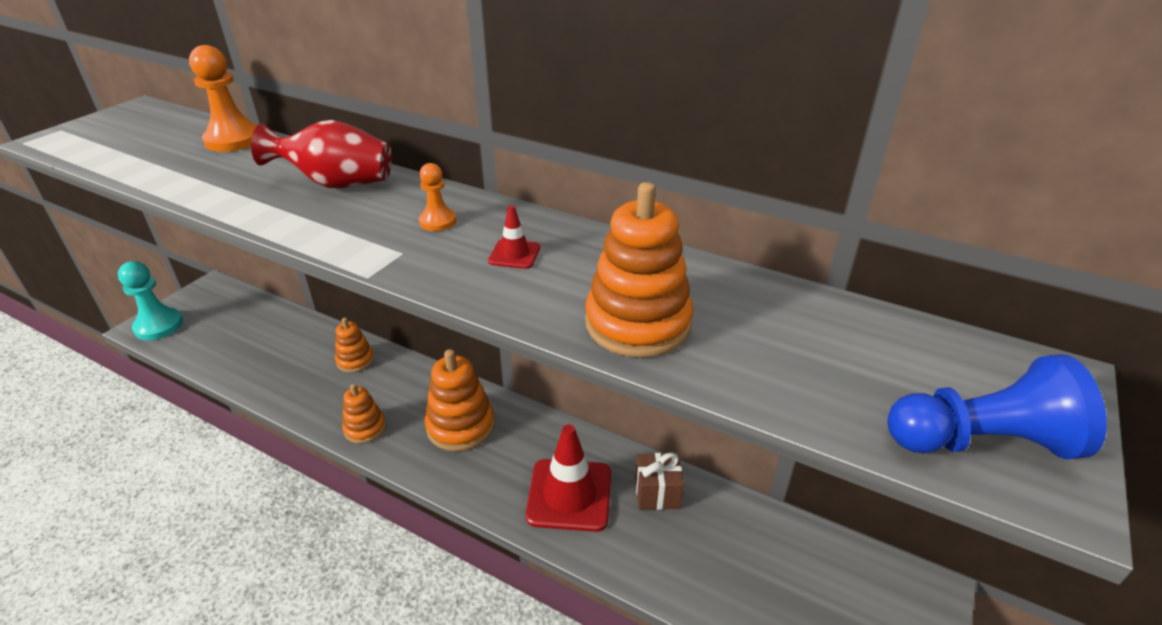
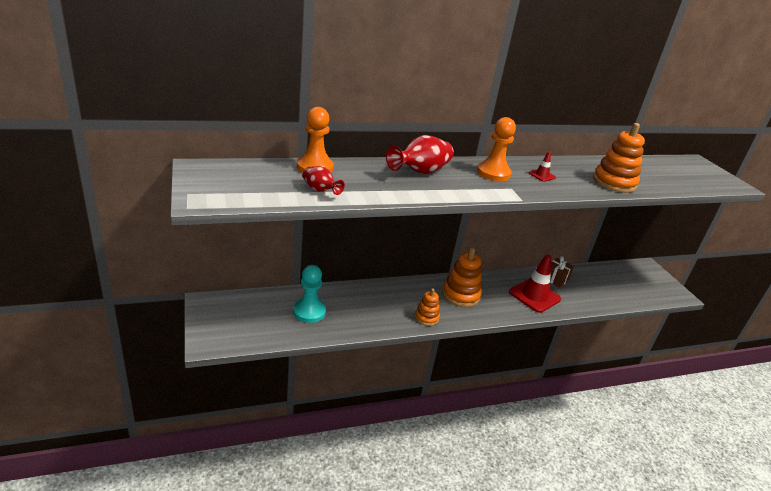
camera: 50 degrees left, 5 degrees down
(159, 326) = (218, 337): turquoise pawn -> turquoise pawn (309, 312)
(167, 166) = (320, 190): none -> red vase
(355, 360) = (368, 295): orange stacking toy -> none
(437, 221) = (493, 173): orange pawn -> orange pawn, size x1.81
(981, 441) = (714, 181): blue pawn -> none

